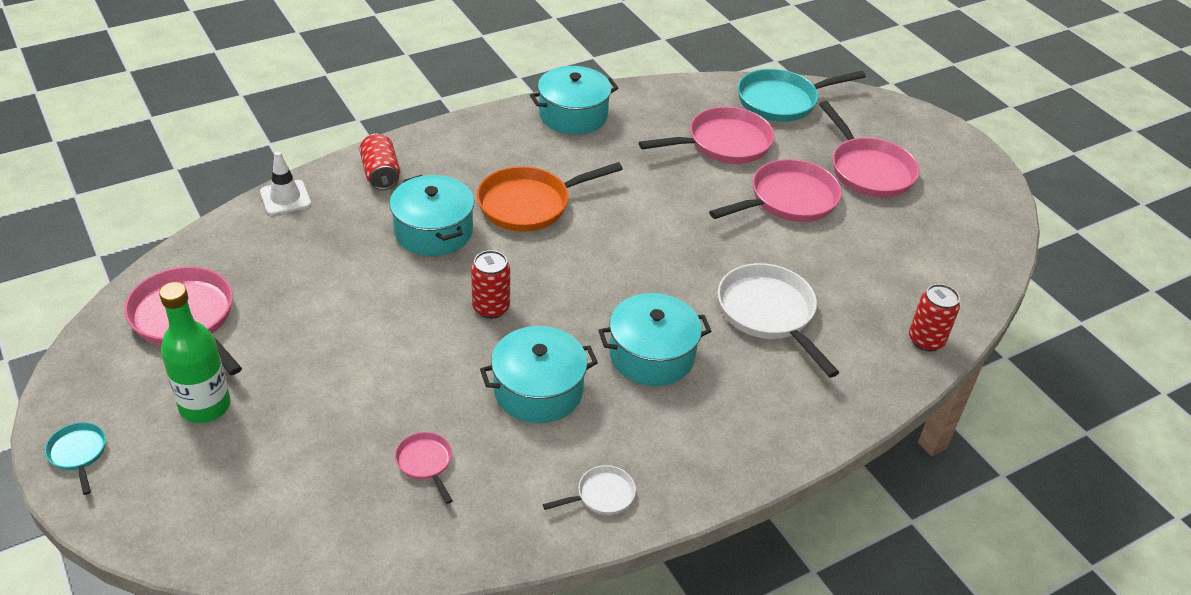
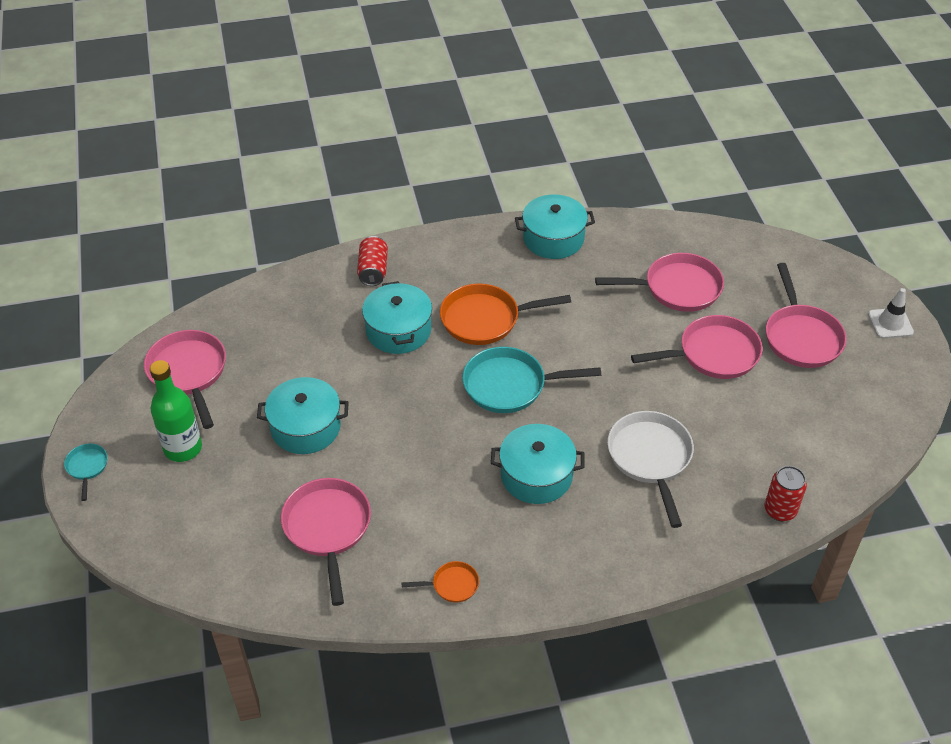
camera: 20 degrees right, 5 degrees up
(285, 198) = (291, 280): white traffic cone -> white traffic cone (890, 323)
(425, 463) = (328, 529): pink pan -> pink pan, size x2.02
(491, 308) = (421, 408): red can -> none
(538, 390) = (434, 487): turquoise pot -> turquoise pot (305, 427)
(602, 495) = (452, 585): white pan -> orange pan
(781, 101) = (749, 253): turquoise pan -> turquoise pan (510, 385)

